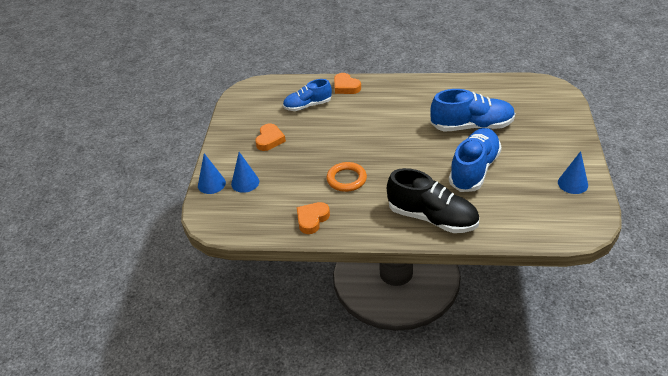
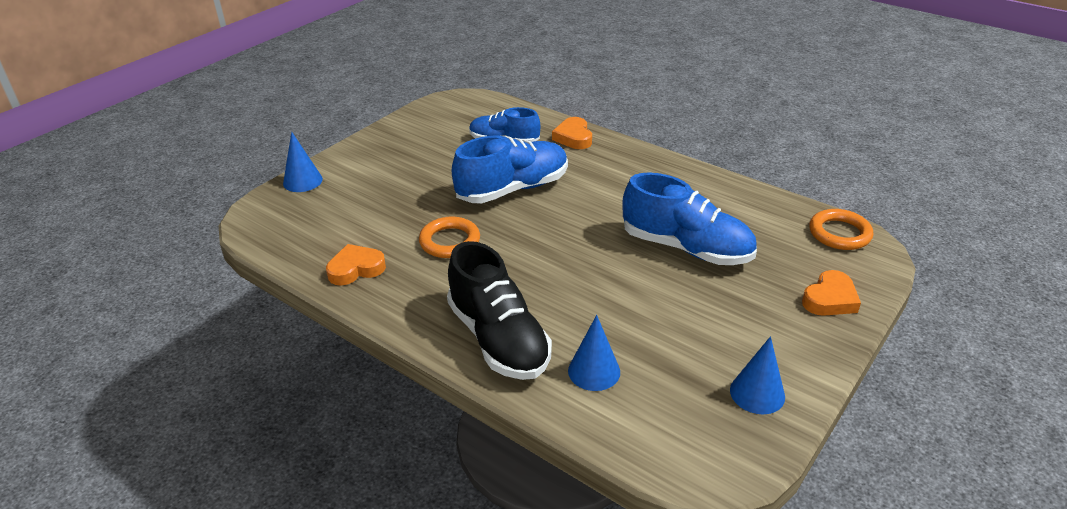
camera: 30 degrees right, 5 degrees down
(245, 182) = (337, 195): blue cone -> blue cone (594, 371)
(269, 140) = (418, 161): orange heart -> orange heart (830, 299)
(474, 169) = (626, 304): blue shoe -> blue shoe (513, 189)
(534, 86) = (839, 233): none -> orange ring

